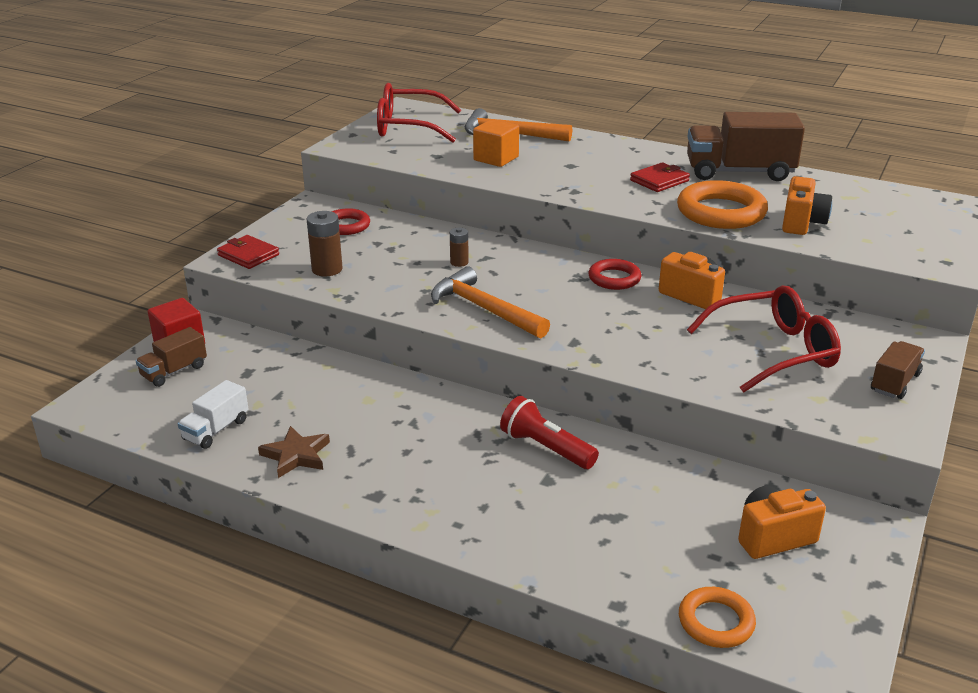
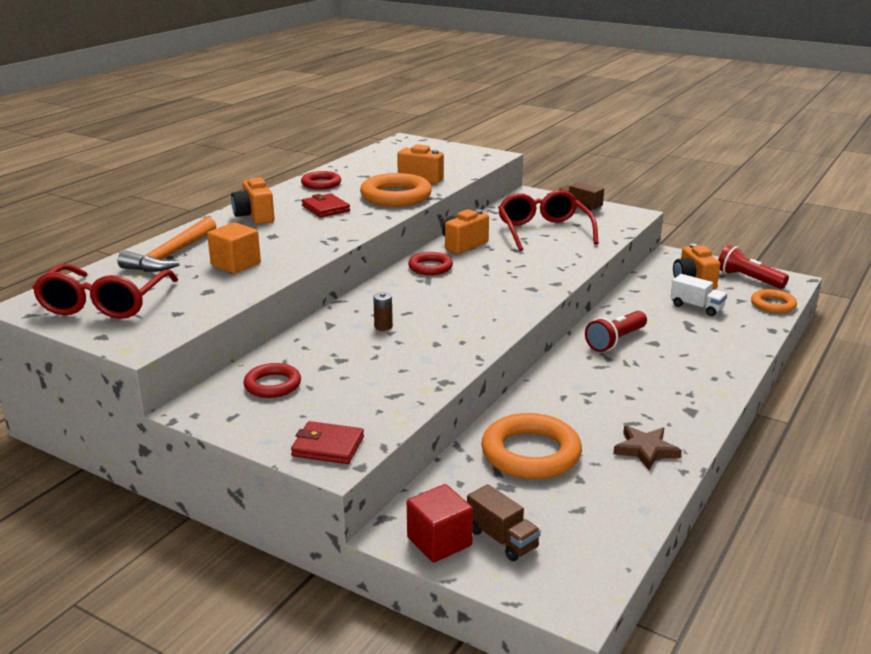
camera: 85 degrees left, 5 degrees down
(216, 430) = (612, 499): white truck -> white truck (696, 307)
(248, 255) = (328, 446): red wallet -> red wallet turned 60 degrees clockwise
(298, 385) = (531, 453): none -> orange ring
(327, 269) = (380, 394): brown battery -> none
(484, 309) = (476, 319): orange hammer -> none
(619, 153) = (254, 216): none -> orange camera
(739, 172) = (321, 184): brown truck -> red ring
(816, 606) = (748, 279): none -> red flashlight

